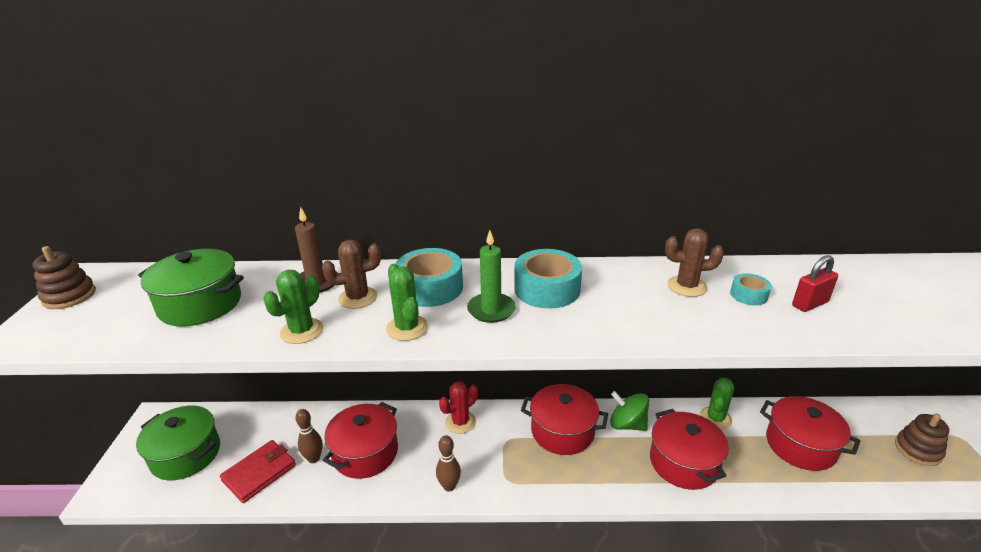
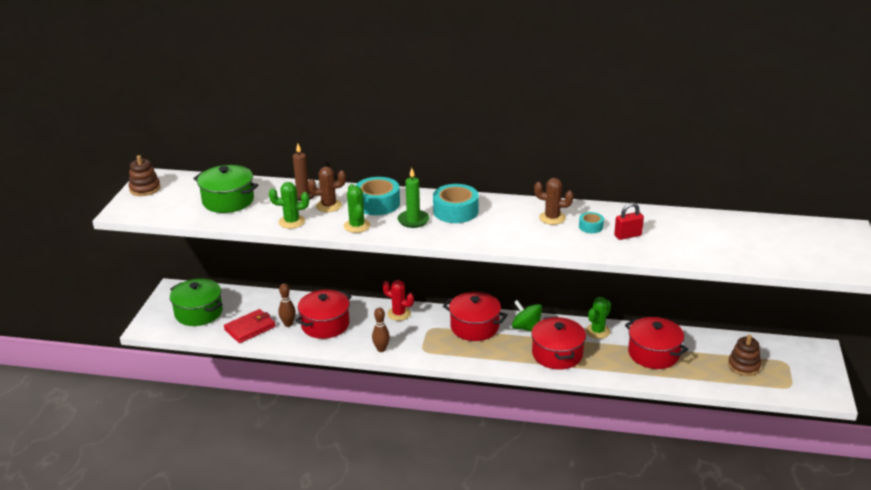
camera: 10 degrees right, 0 degrees up
(301, 331) = (291, 222): green cactus -> green cactus turned 45 degrees clockwise
(460, 422) = (399, 314): red cactus -> red cactus turned 60 degrees clockwise

